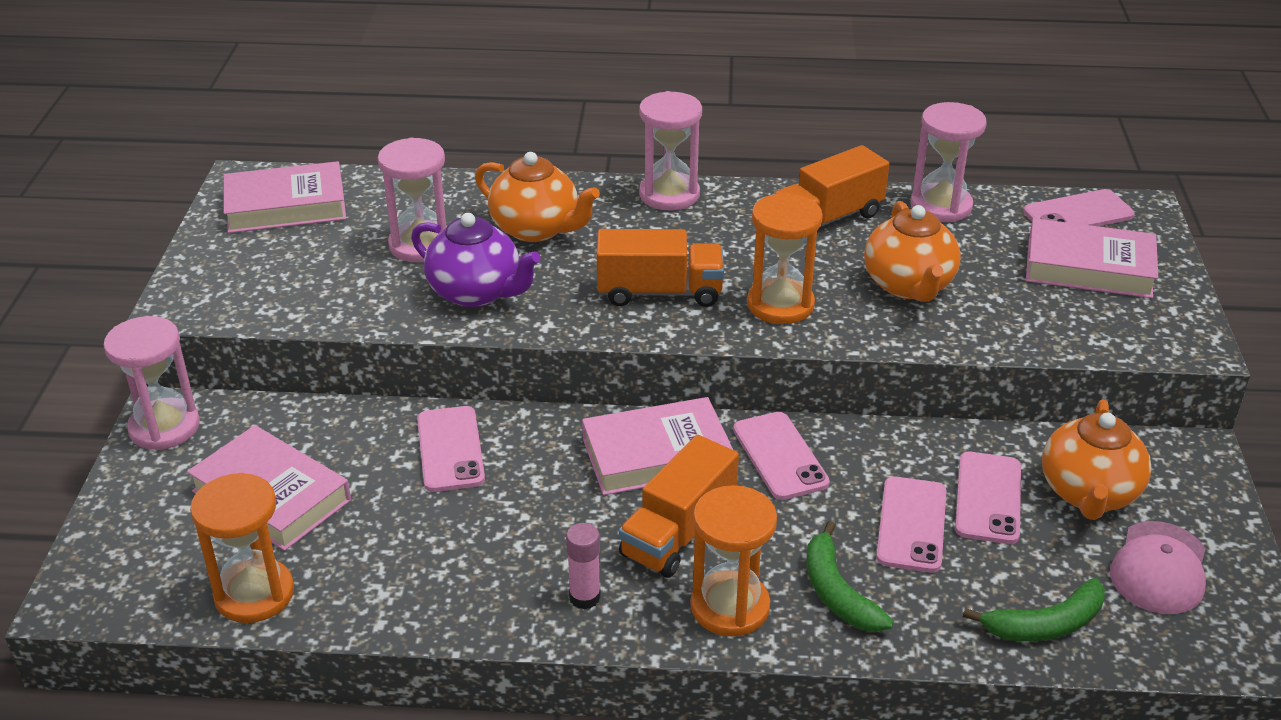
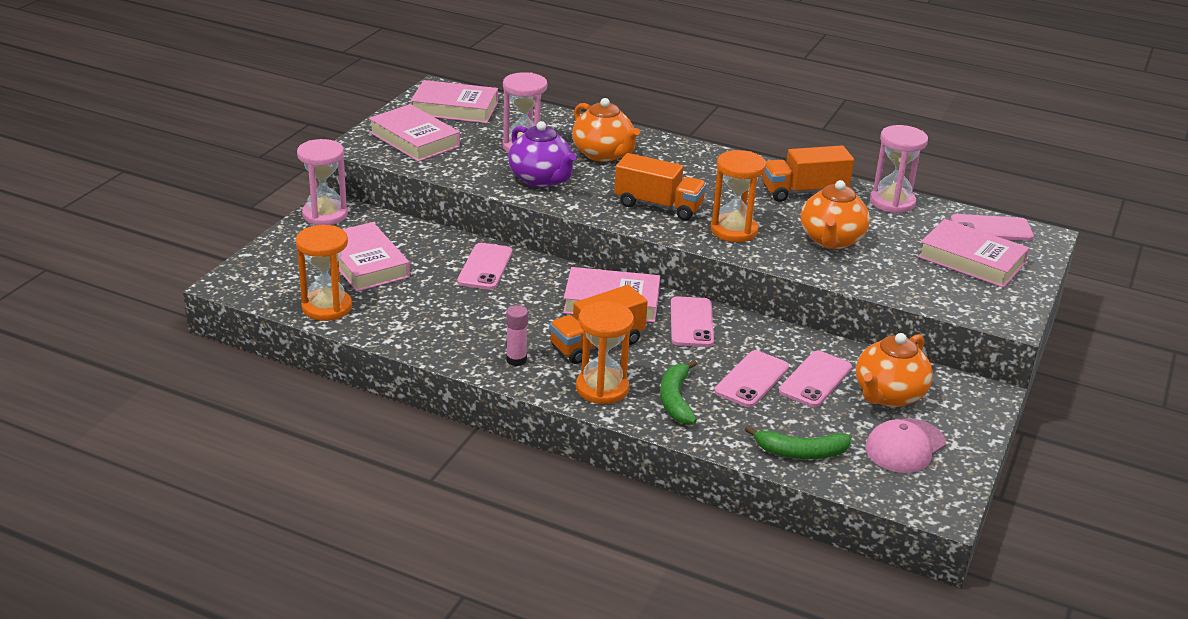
camera: 20 degrees right, 5 degrees down
(256, 273) = (414, 139): none -> pink book
(669, 194) = (705, 155): pink hourglass -> none

